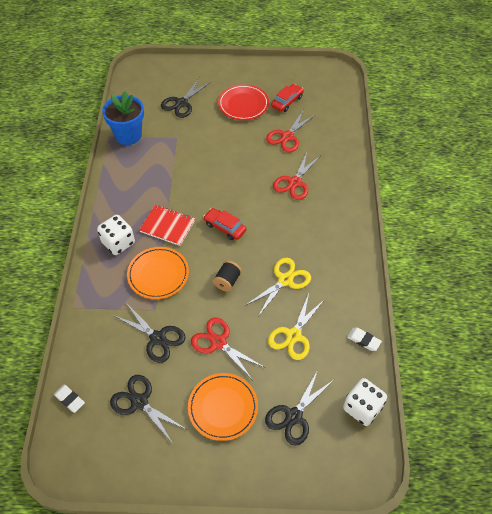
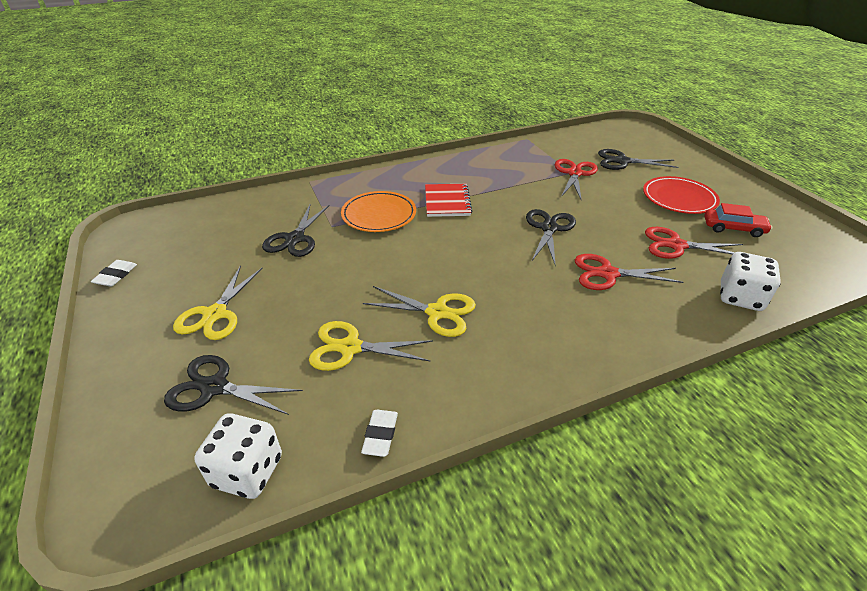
camera: 65 degrees right, 15 degrees down
(69, 399) = (202, 210): white eraser -> white eraser (116, 276)
(118, 243) = (402, 181): white dice -> white dice (740, 297)
(128, 135) = (540, 147): blue flower pot -> none
(139, 402) = (209, 251): black scissors -> black scissors (549, 228)
(218, 342) = (308, 283): red scissors -> red scissors (575, 173)
(223, 407) = (215, 314): orange plate -> yellow scissors
(225, 227) = (480, 239): red car -> none
(227, 281) = (402, 264): black spool -> none

